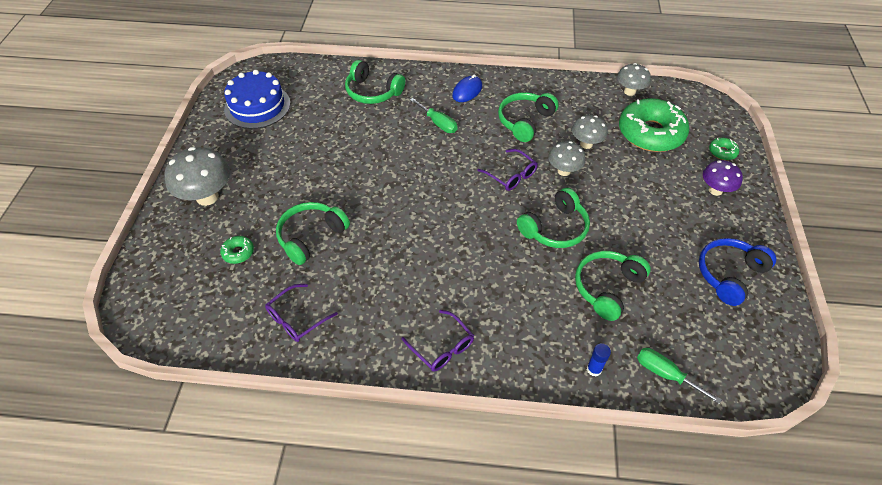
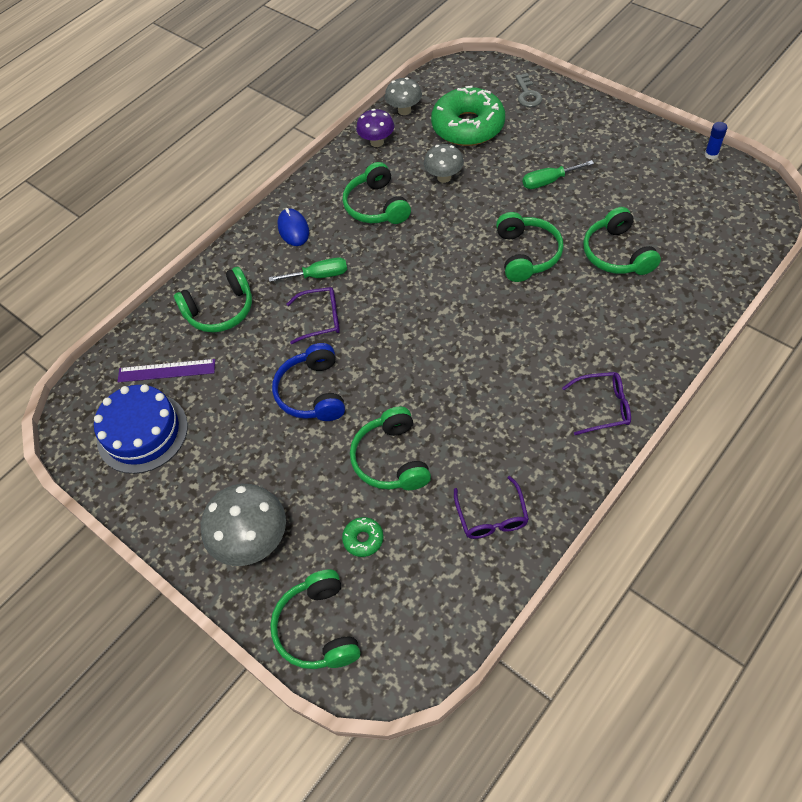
camera: 50 degrees left, 5 degrees up
(159, 262) = (318, 628): none -> green headphones
(309, 92) = (166, 370): none -> purple ruler
(511, 175) = (438, 253): purple glasses -> purple glasses (321, 319)
(564, 171) = (464, 211): grey mushroom -> none
(594, 369) = (692, 308): blue glue stick -> blue glue stick (711, 155)
(665, 374) = (724, 264): green screwdriver -> green screwdriver (548, 181)
(715, 190) = (565, 124): purple mushroom -> purple mushroom (377, 142)
(722, 152) = (527, 94): green donut -> grey key
(729, 274) = (656, 168): blue headphones -> blue headphones (312, 392)

